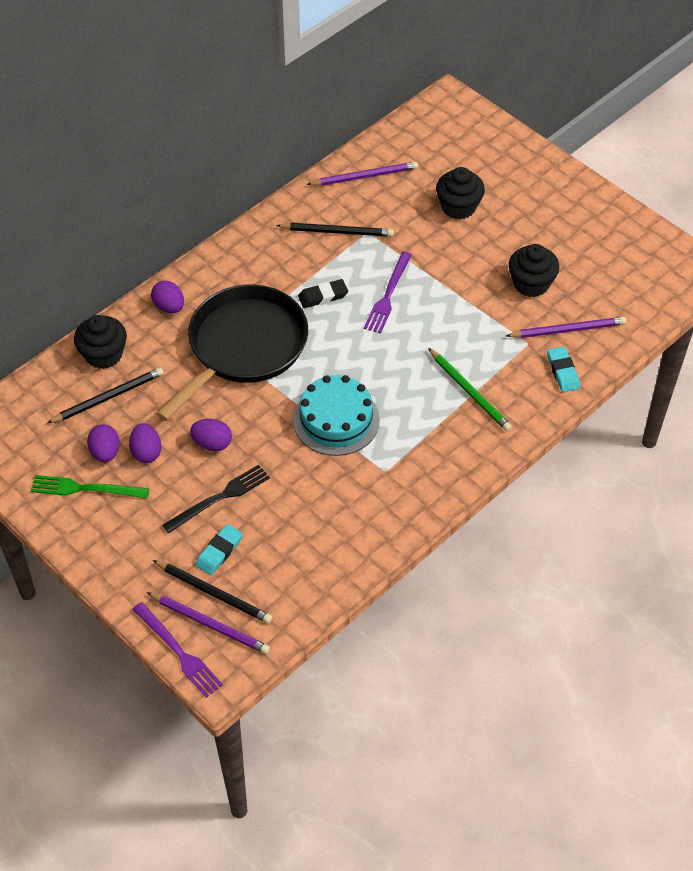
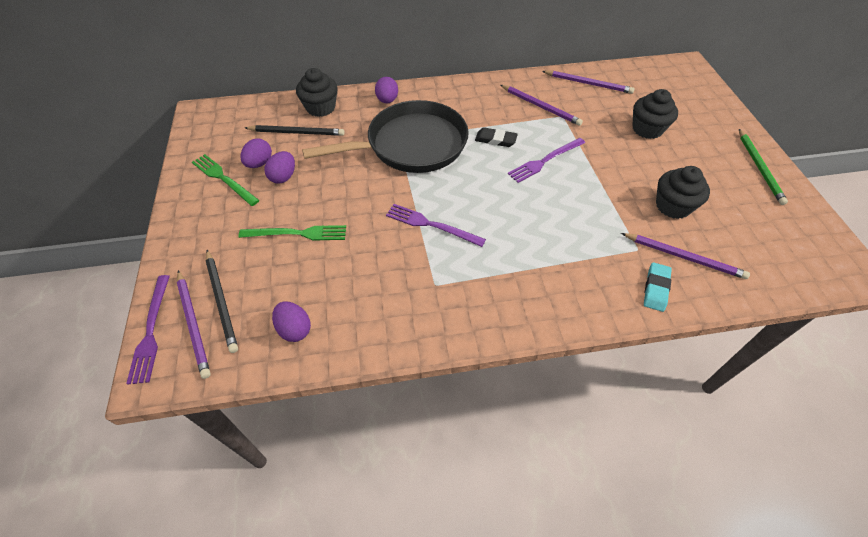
camera: 35 degrees right, 0 degrees up
(212, 443) = (330, 194): purple egg -> purple egg (294, 329)
(219, 498) = (297, 233): black fork -> green fork
(219, 551) = (257, 272): turquoise eraser -> none
(336, 420) = (431, 225): turquoise cake -> purple fork
(337, 232) = (540, 106): black pencil -> purple pencil
(469, 392) = (557, 261): green pencil -> green pencil (759, 168)

